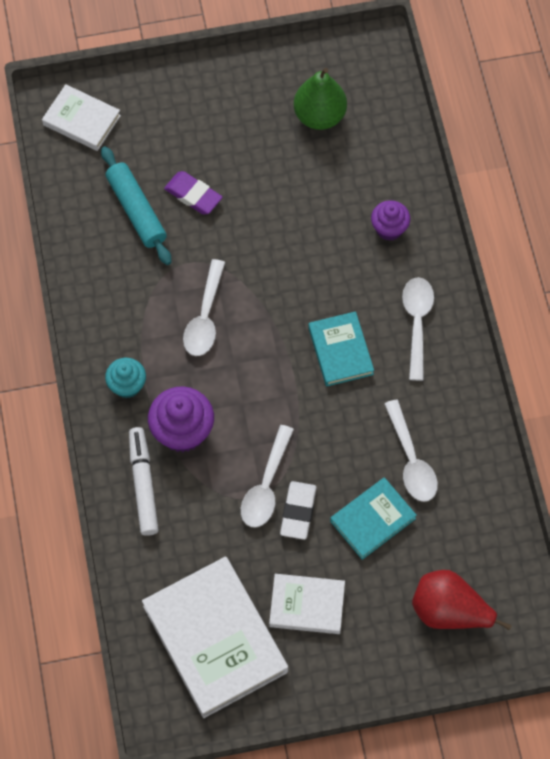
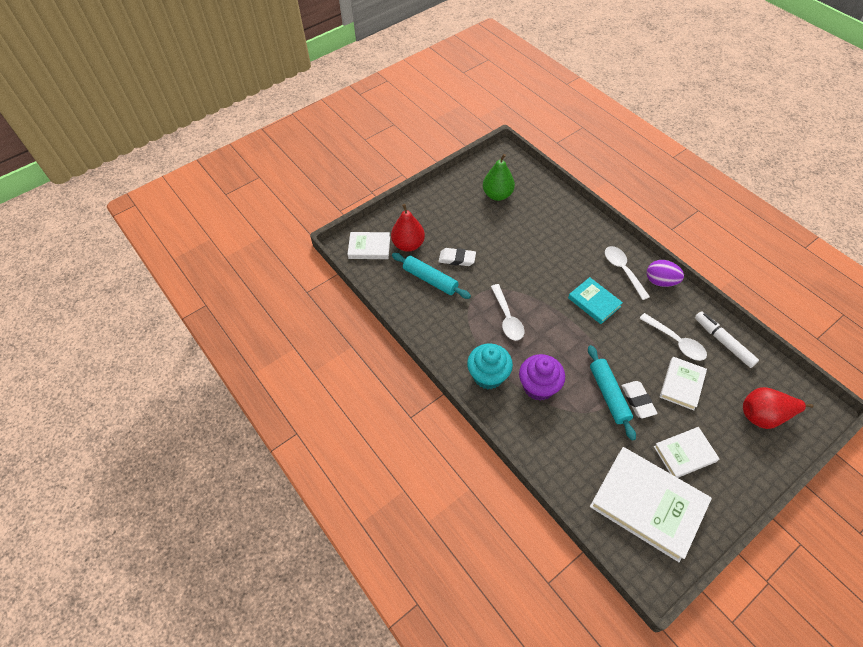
camera: 25 degrees left, 10 degrees down
(127, 385) = (488, 376): turquoise cupcake -> turquoise cupcake, size x1.60
(139, 141) = (408, 245): none -> red pear
(143, 484) = (537, 429): white marker -> white marker (723, 342)
(193, 195) = (457, 259): purple eraser -> white eraser
(266, 485) = (608, 394): white spoon -> turquoise rolling pin
(372, 520) = (681, 384): turquoise book -> white book
(389, 228) = (573, 231): purple cupcake -> none
(458, 365) = (660, 281): none -> purple egg

